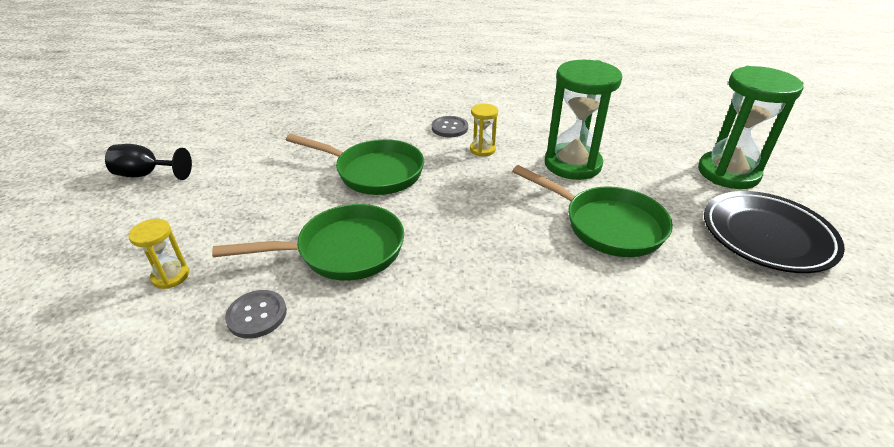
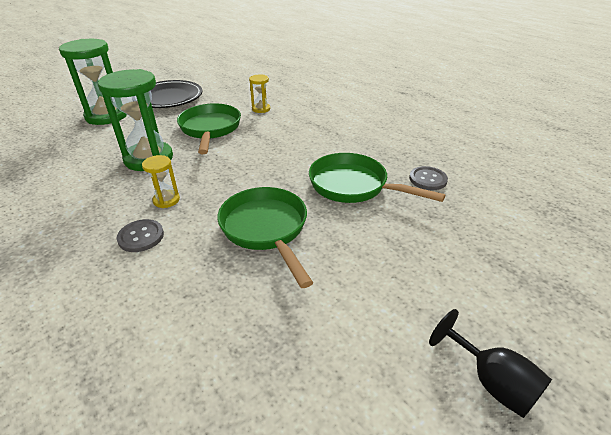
camera: 135 degrees left, 0 degrees up
(170, 276) = (476, 227): yellow hourglass -> yellow hourglass (261, 109)

